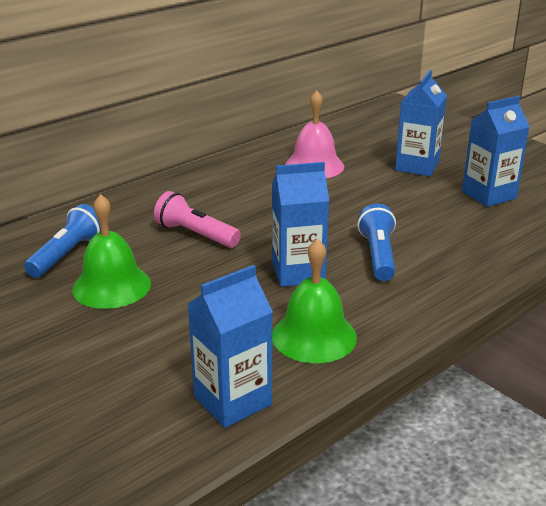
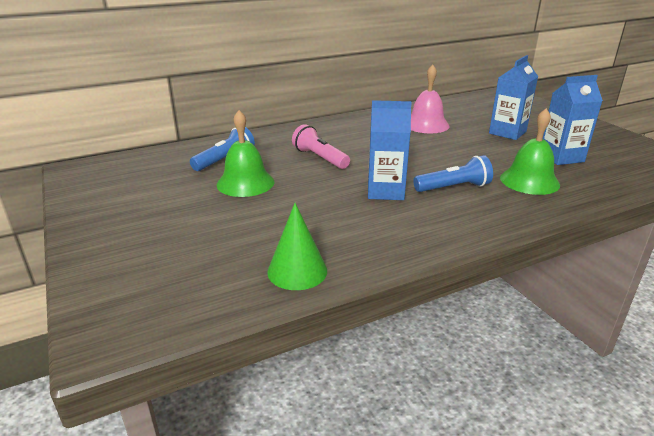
camera: 15 degrees right, 0 degrees up
(232, 401) = (297, 271): blue carton -> green cone
(314, 336) = (380, 236): green bell -> green bell (529, 181)
(378, 255) = (453, 187): blue flashlight -> blue flashlight turned 60 degrees clockwise

